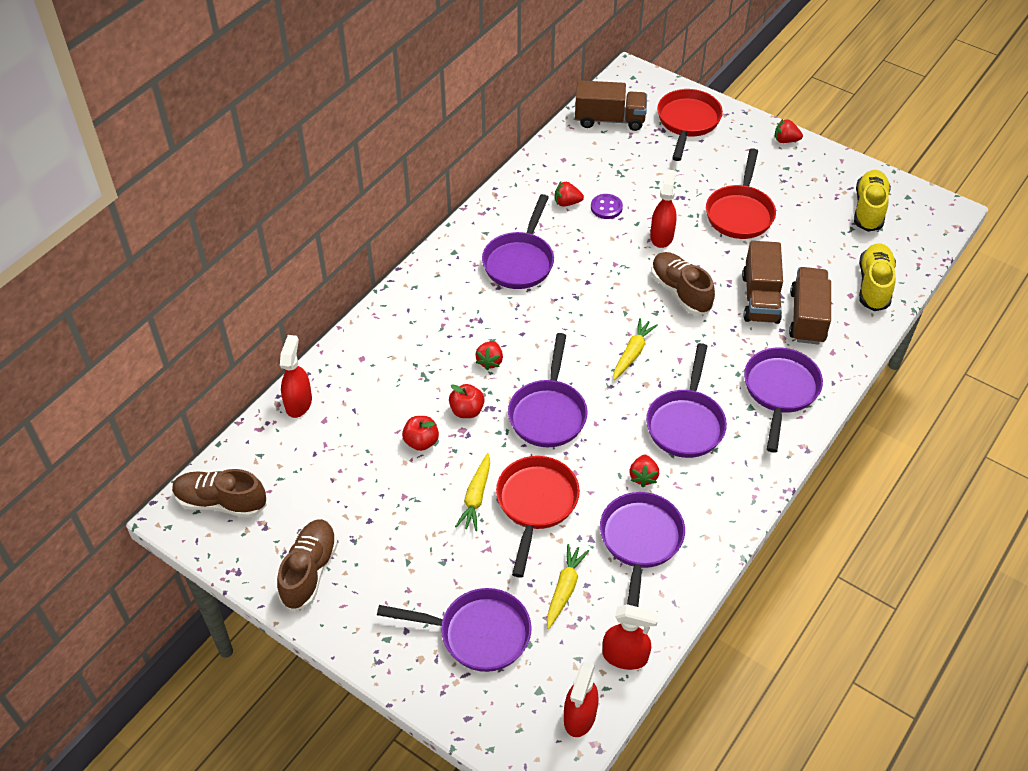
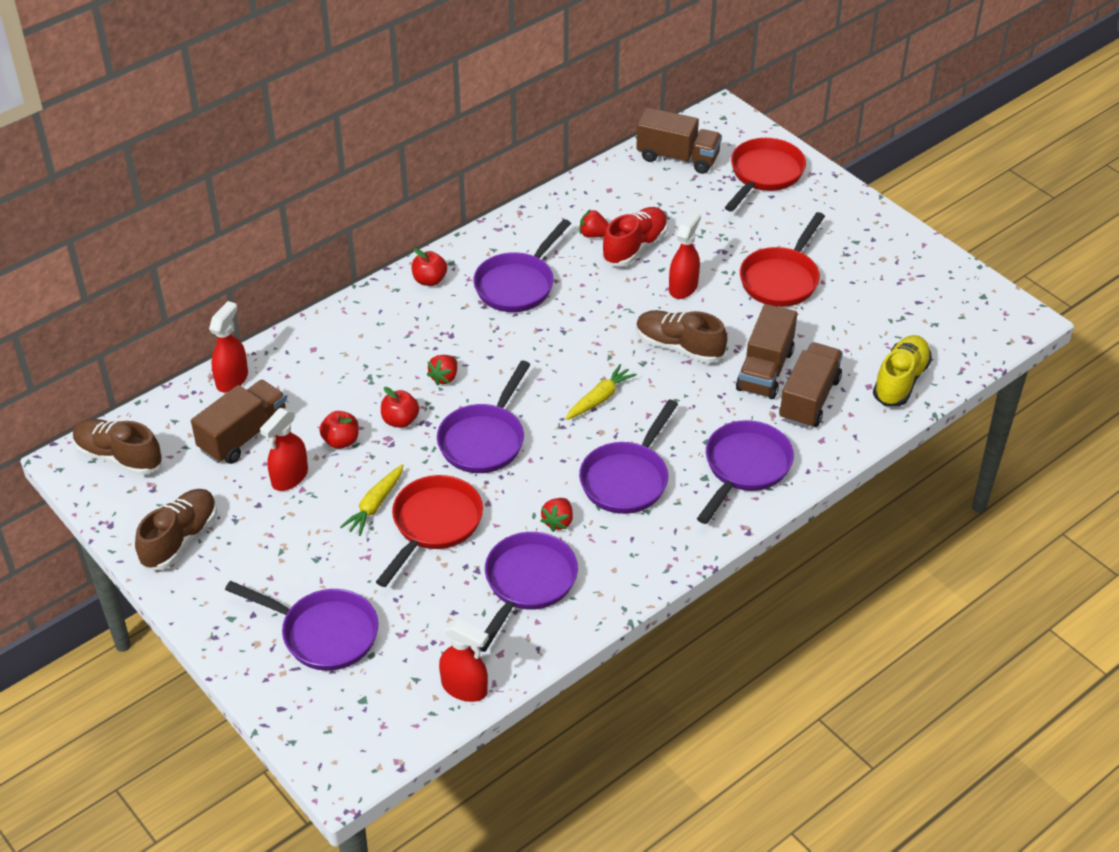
camera: 15 degrees right, 5 degrees down
(330, 456) = (243, 436): none -> brown truck
(441, 272) = (429, 280): none -> red apple
(564, 589) = (429, 611): yellow carrot -> none
(579, 716) = (394, 733): red spray bottle -> red spray bottle (289, 477)
(606, 207) = (635, 247): purple button -> red shoe
(680, 291) = (679, 347): brown shoe -> brown shoe turned 45 degrees counterclockwise
(785, 140) = (868, 212): red strawberry -> none
(869, 209) = (931, 301): yellow shoe -> none

